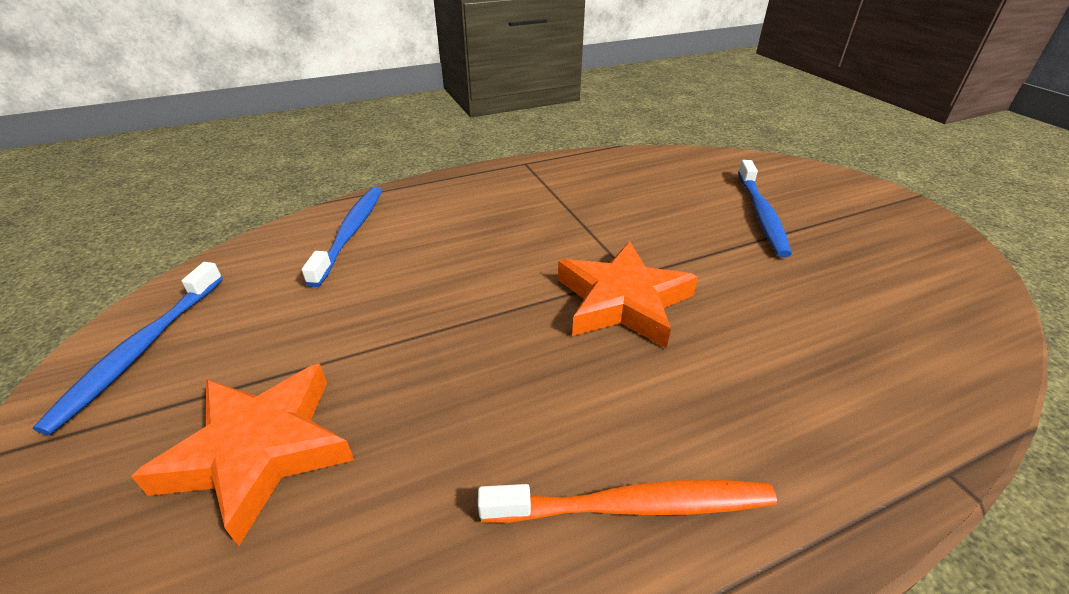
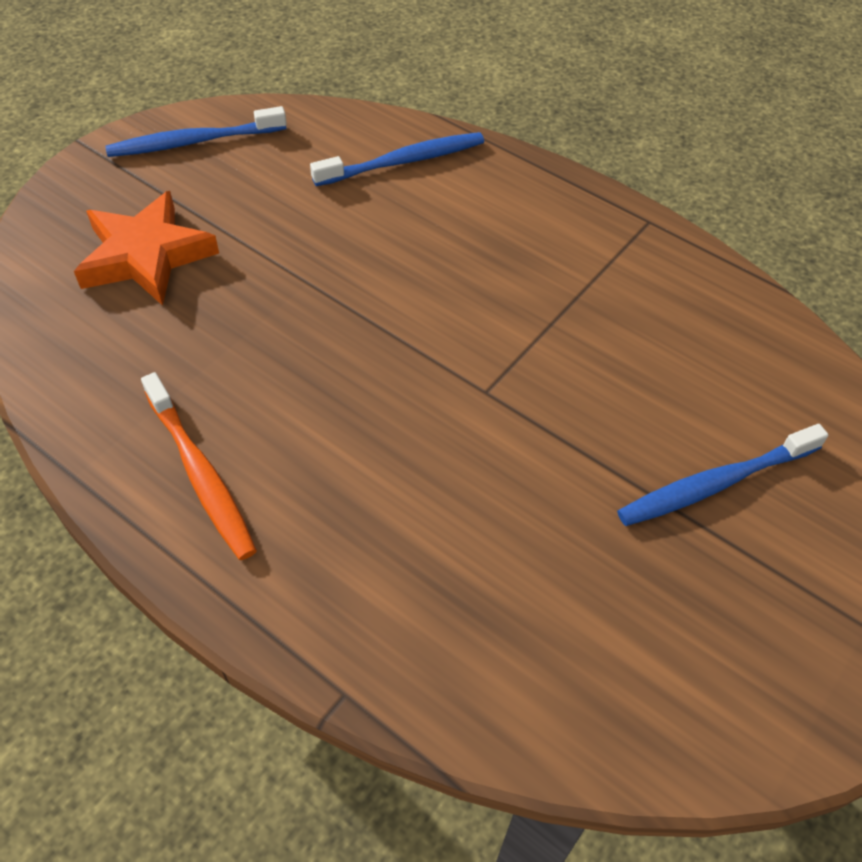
camera: 60 degrees right, 15 degrees up
(622, 301) = (436, 397): orange star -> none

